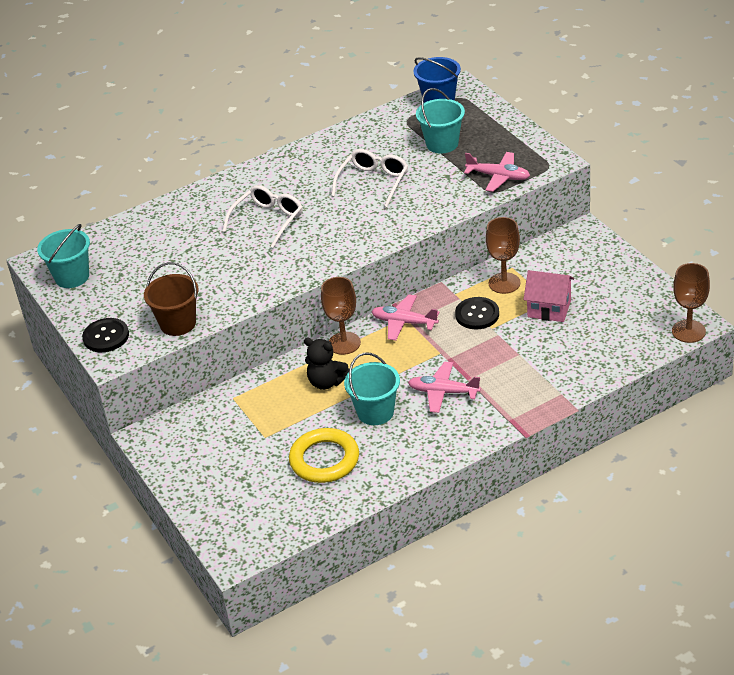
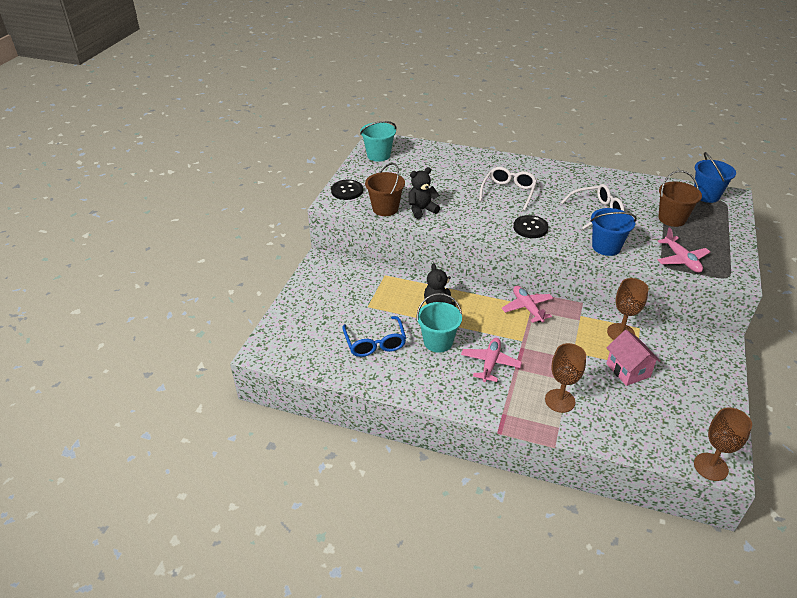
camera: 45 degrees right, 0 degrees up
(215, 298) = (421, 210): none -> black teddy bear
(268, 220) = (508, 192): white glasses -> white glasses turned 60 degrees counterclockwise
(324, 460) = (375, 343): yellow ring -> blue glasses
(344, 343) = (479, 293): brown goblet -> brown goblet (560, 401)
(427, 209) = (606, 247): none -> blue bucket
(442, 144) = (672, 219): turquoise bucket -> brown bucket
(443, 392) = (490, 363): pink plane -> pink plane turned 45 degrees clockwise
(477, 314) = (576, 337): black button -> black button (530, 228)

